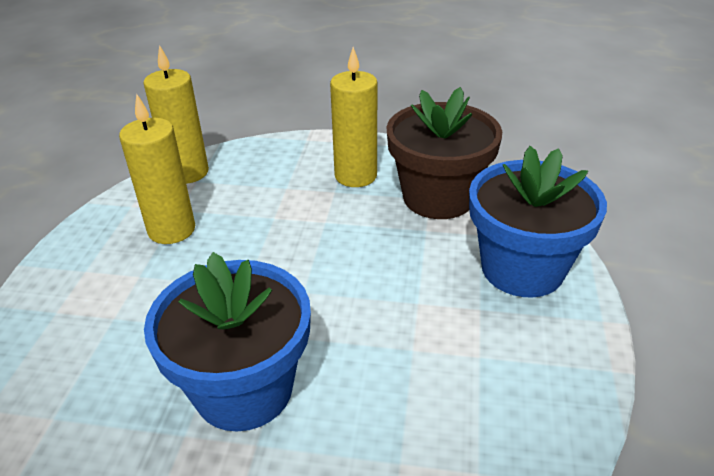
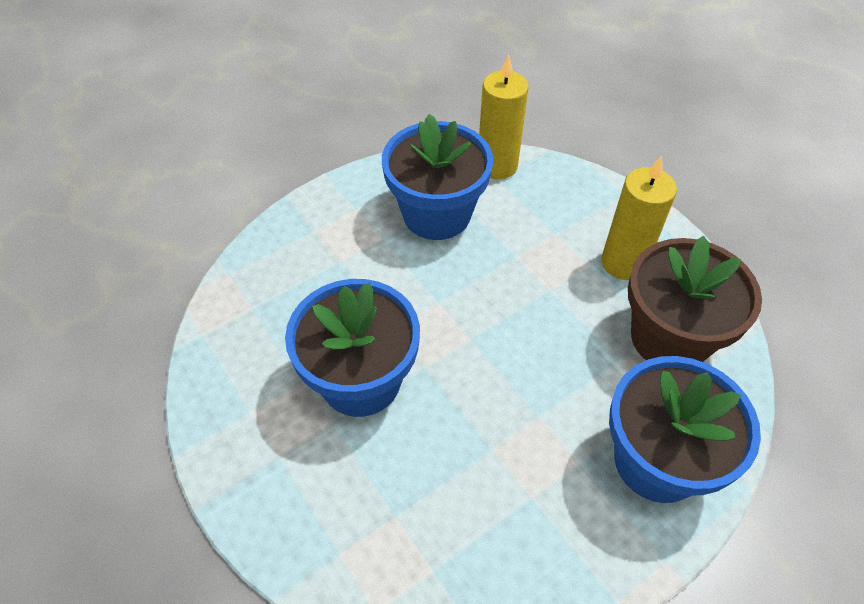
camera: 45 degrees right, 15 degrees up
(172, 230) = (436, 214): yellow candle -> blue flower pot

